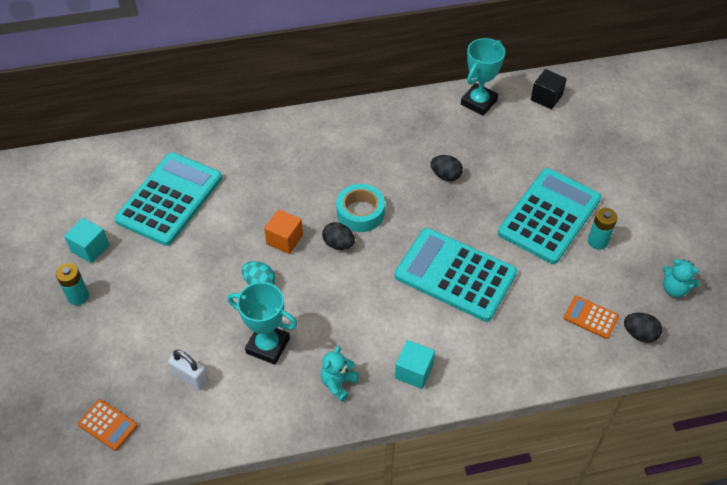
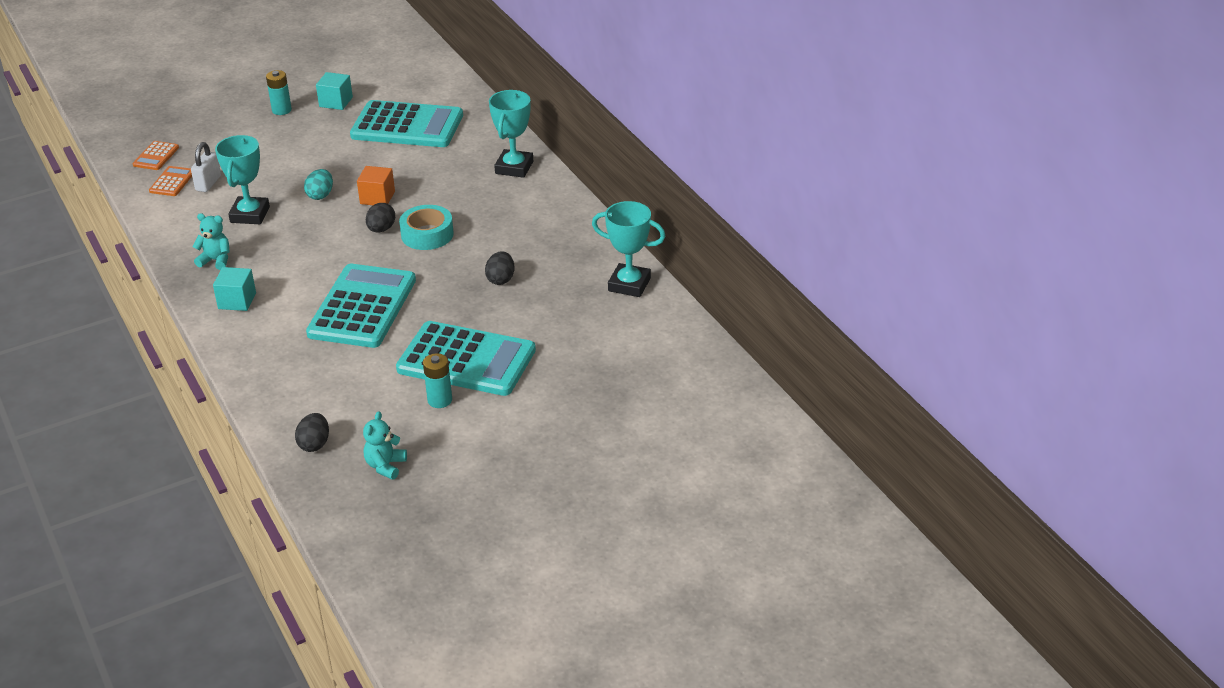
camera: 75 degrees right, 15 degrees down
(281, 137) = (514, 167): none -> turquoise trophy
(546, 97) = (663, 334): black cube -> none
(591, 317) = (329, 406): orange calculator -> orange calculator (172, 182)

